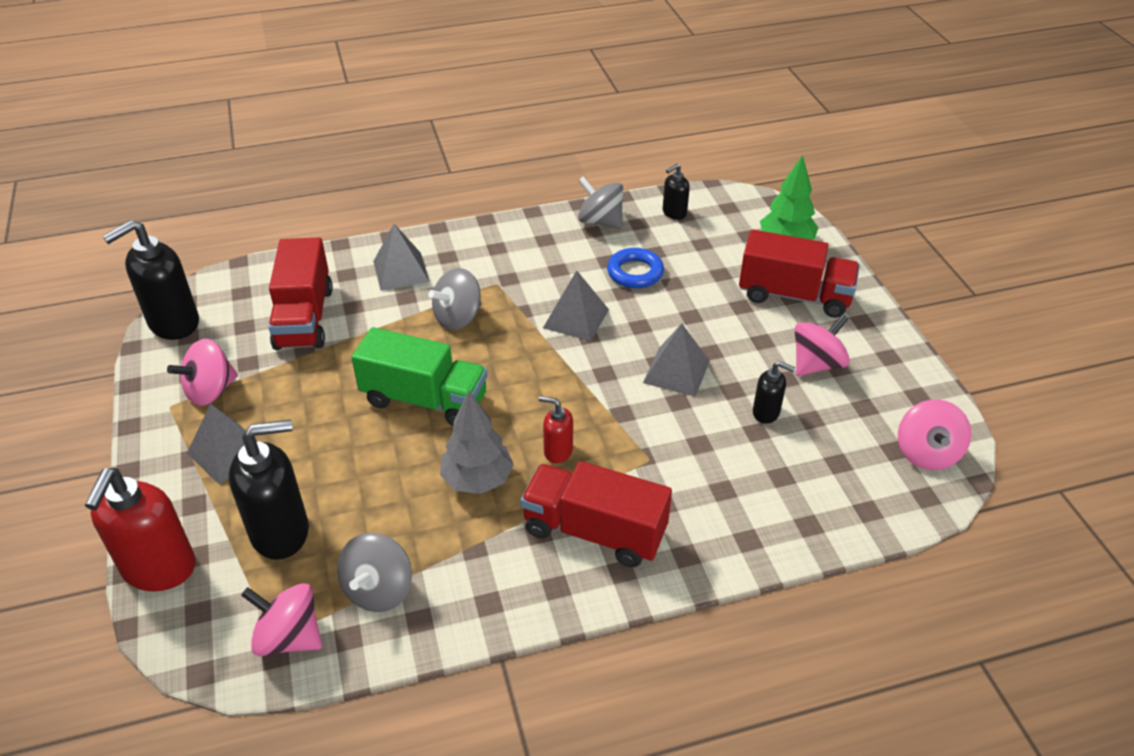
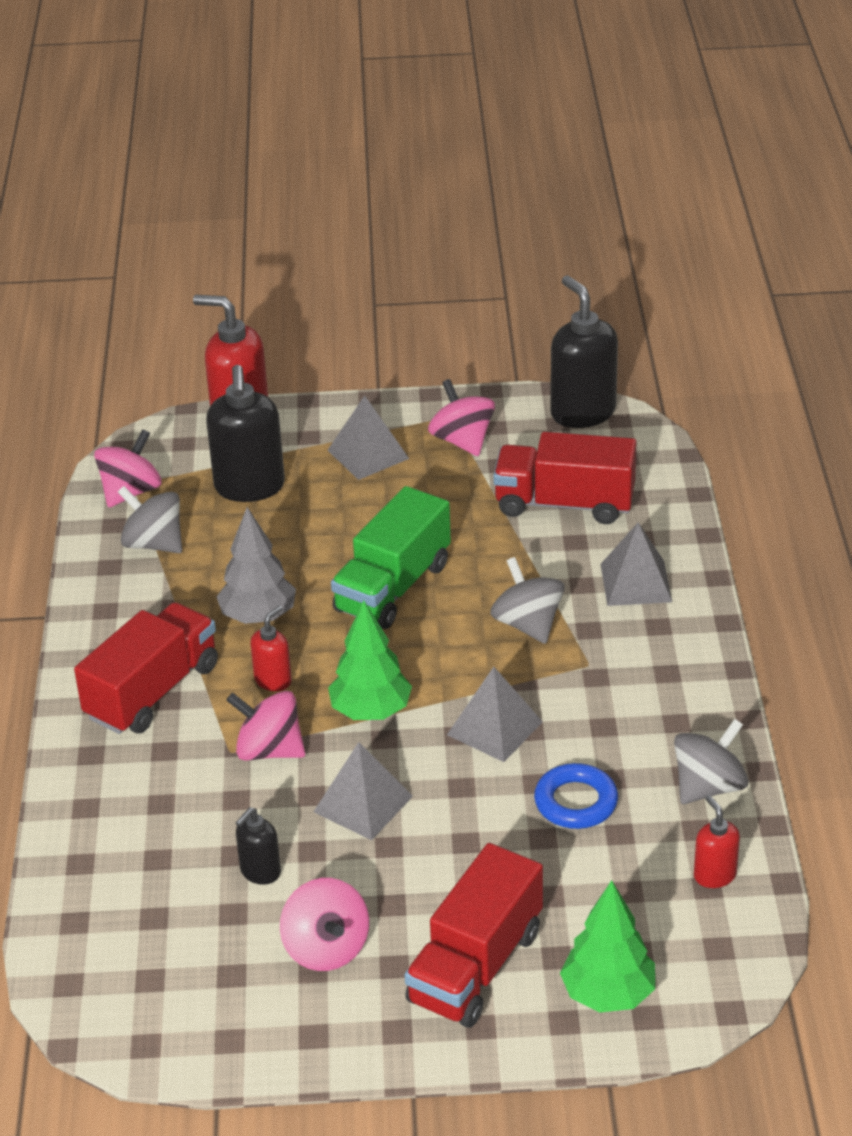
camera: 105 degrees right, 5 degrees down
(578, 385) = (371, 711): none -> green tree
(674, 213) = (714, 875): black soap dispenser -> red soap dispenser
(926, 453) = (130, 1010): pink spinning top -> pink spinning top (269, 750)

